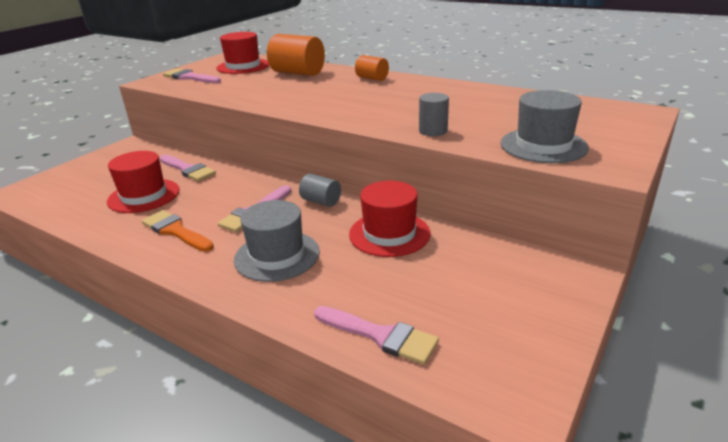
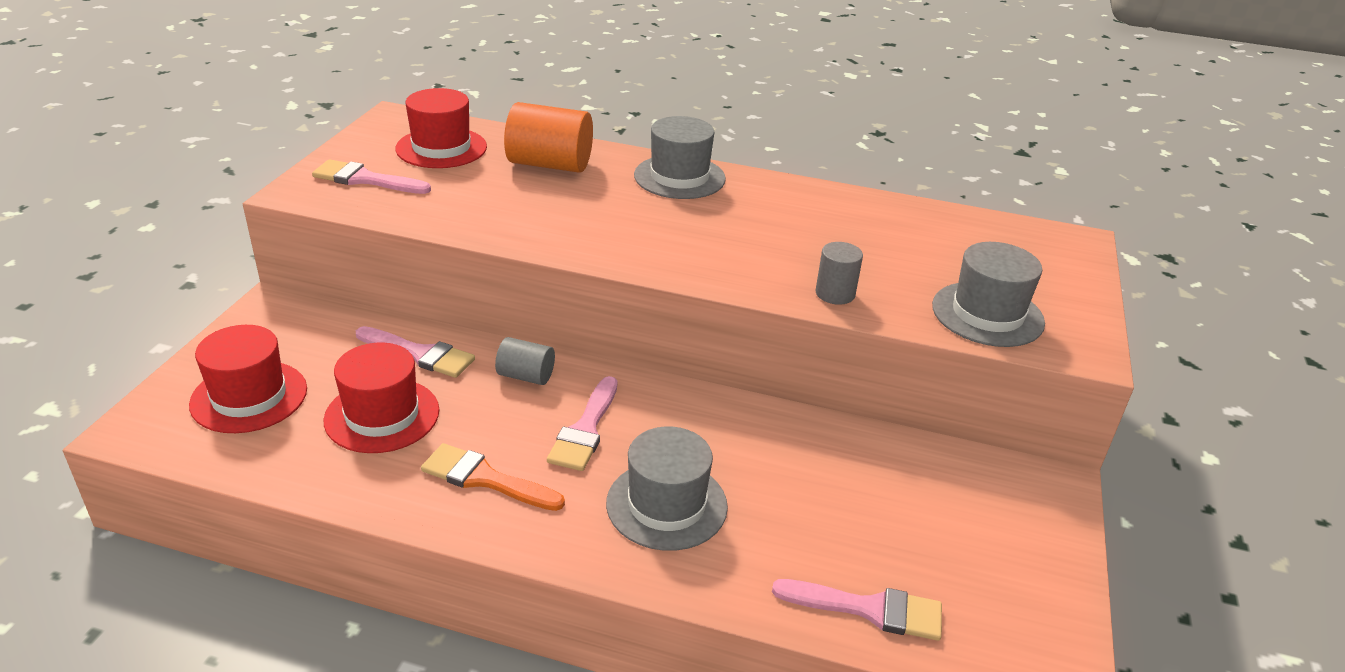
camera: 20 degrees left, 5 degrees up
(321, 201) = (673, 400): grey cylinder -> grey cylinder (526, 376)
(372, 78) = (679, 177): orange cylinder -> grey hat
(389, 234) = (799, 448): red hat -> red hat (249, 397)

